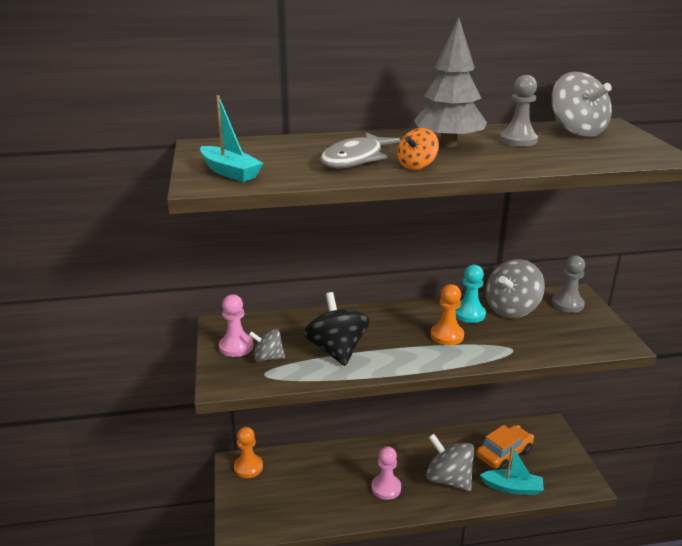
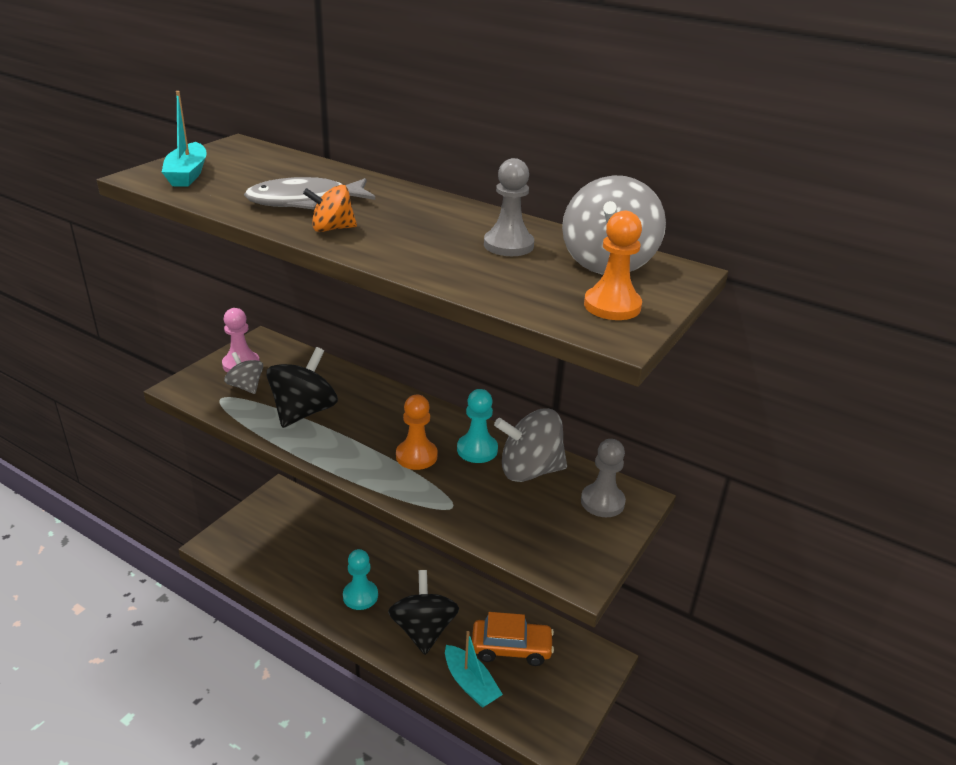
camera: 40 degrees right, 5 degrees up
(248, 467) = (284, 501): orange pawn -> orange pawn (612, 306)
(386, 488) = (360, 596): pink pawn -> turquoise pawn
(448, 144) = (426, 221): grey tree -> none
(448, 479) = (423, 630): grey spinning top -> black spinning top

